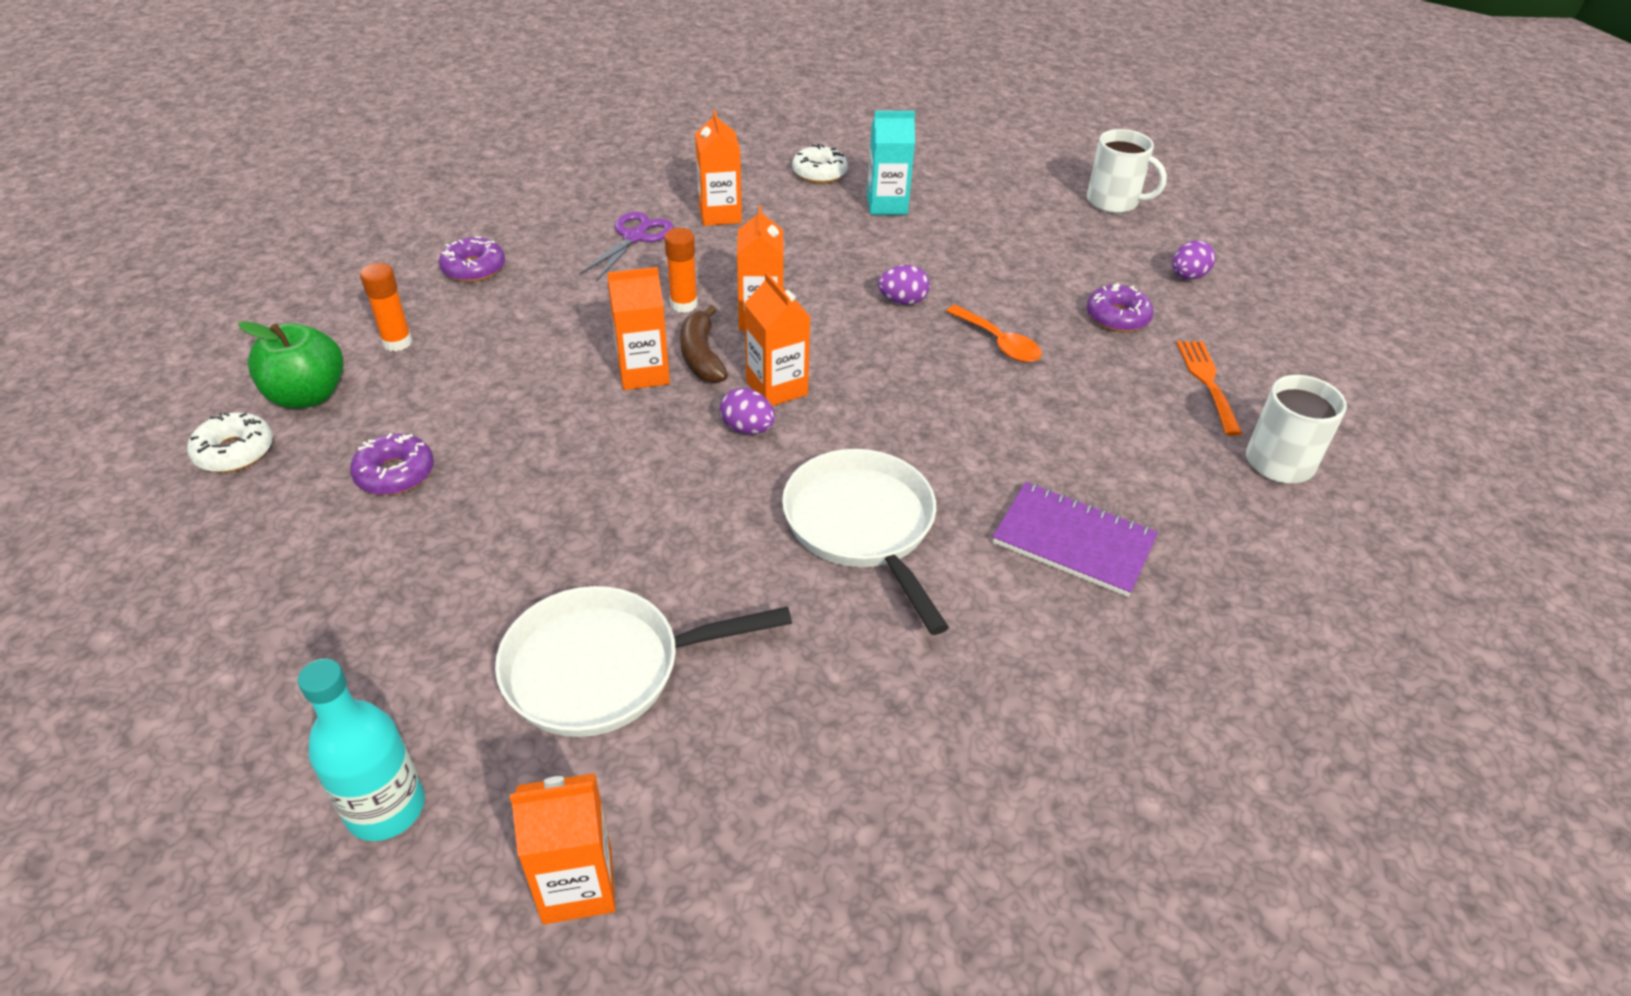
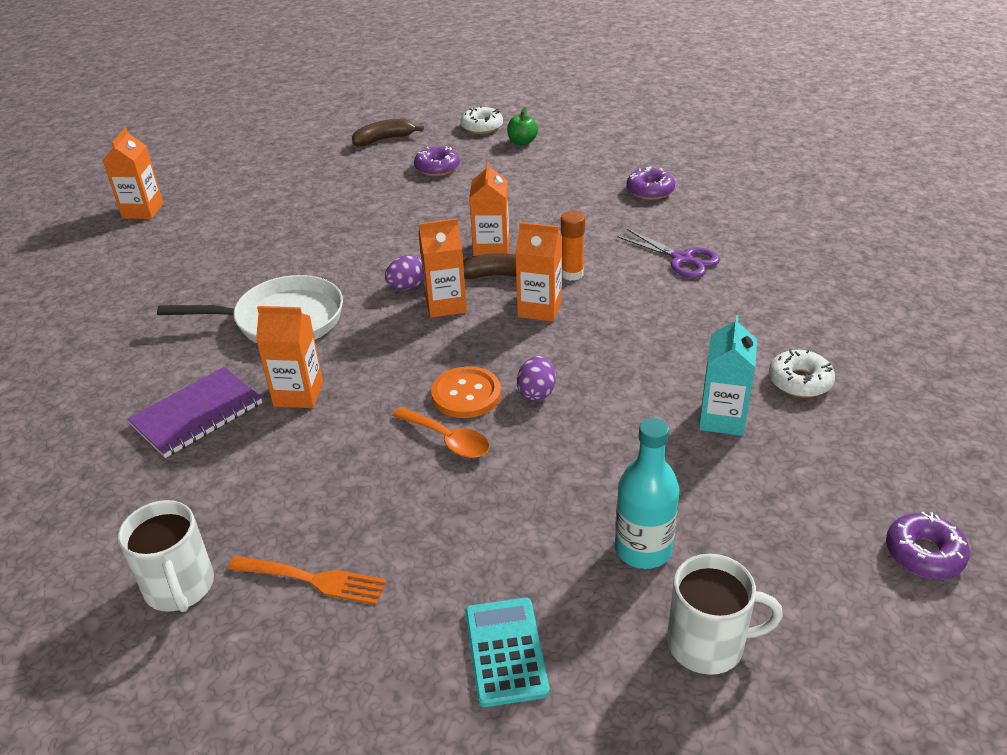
camera: 110 degrees right, 5 degrees down
(266, 571) = (384, 139): none -> brown banana
(308, 396) = (522, 142): green apple -> green apple, size x0.60
(386, 808) = (222, 170): turquoise bottle -> turquoise bottle (643, 549)
(397, 342) = (566, 166): orange glue stick -> none
(604, 668) = (249, 222): white pan -> none
(720, 214) = (715, 306): orange carton -> orange carton (298, 394)
(928, 343) = (466, 394): none -> orange button
(998, 343) = (447, 439): orange spoon -> orange spoon turned 120 degrees counterclockwise
(1114, 202) = (708, 643): white mug -> white mug turned 135 degrees counterclockwise
(1117, 317) = (451, 546): purple donut -> purple donut (924, 553)
(1187, 276) = (506, 651): purple egg -> turquoise calculator

